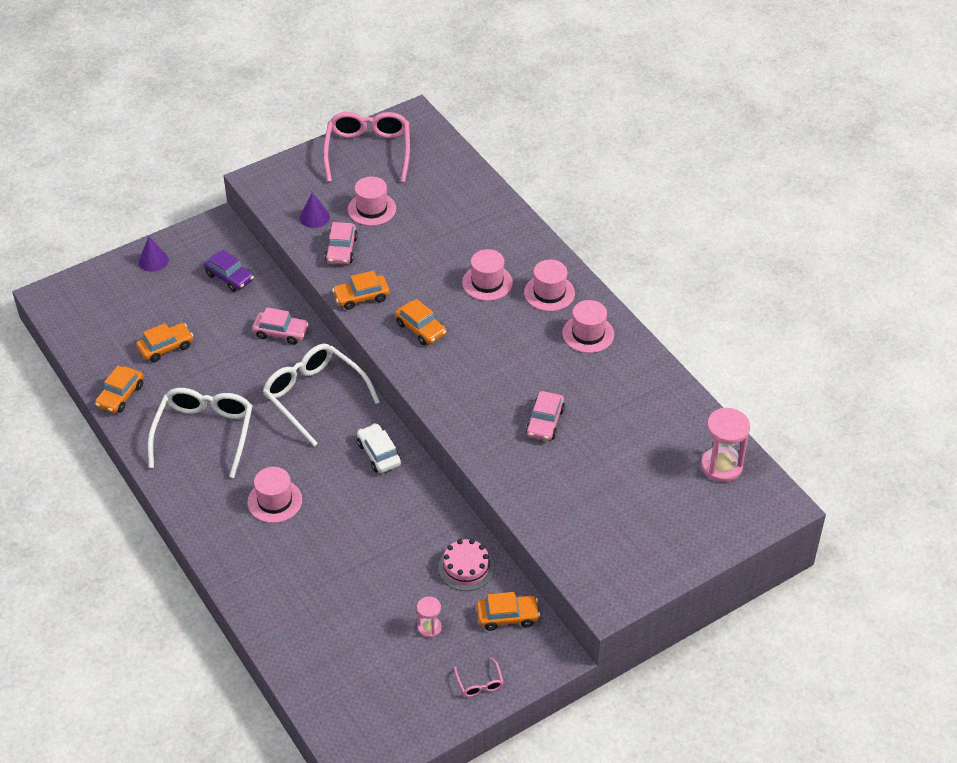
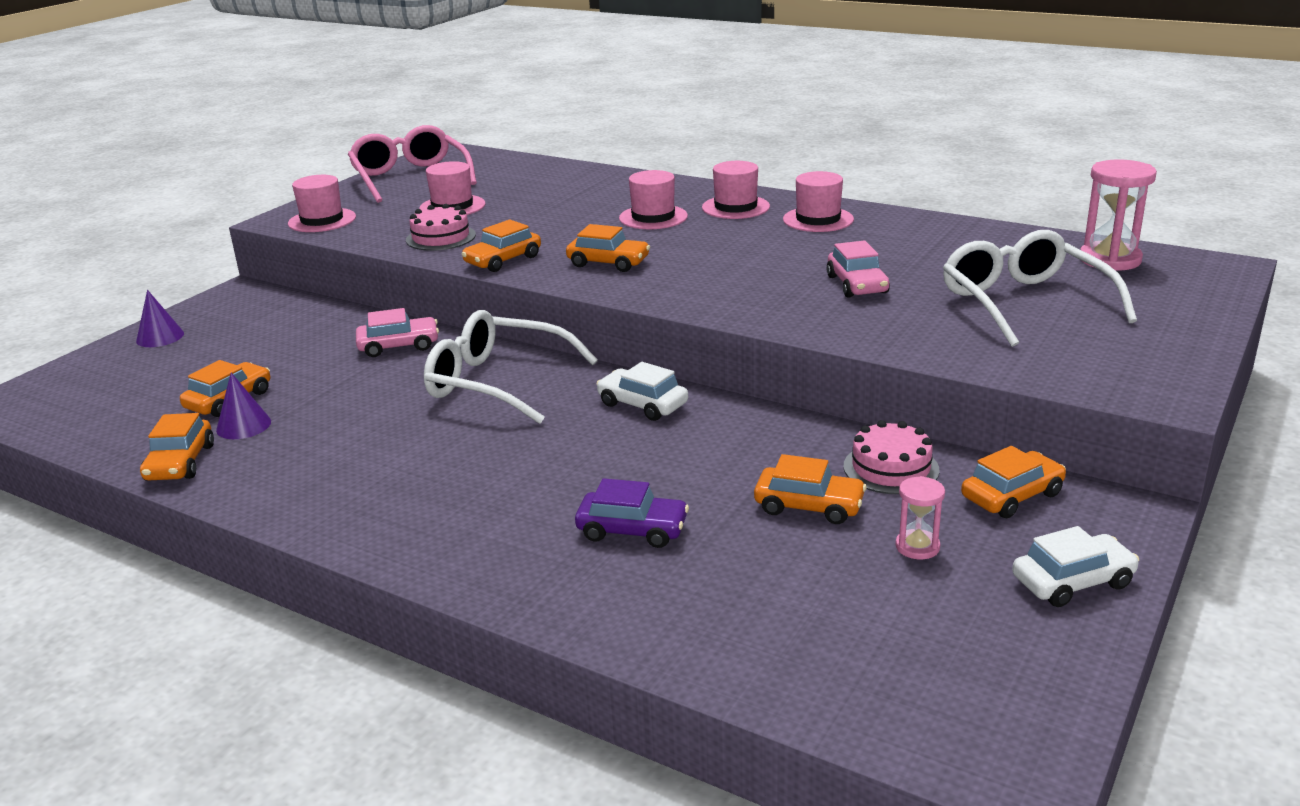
camera: 25 degrees left, 20 degrees down
(204, 433) = (353, 460): white glasses -> white glasses (1024, 303)
(229, 277) = (286, 323): purple car -> purple car (632, 530)
(274, 501) = (528, 493): pink hat -> pink hat (322, 220)
(314, 217) = (382, 226): purple cone -> purple cone (243, 425)
(341, 250) = (441, 237): pink car -> pink cake
(402, 575) = (809, 506): none -> orange car
(479, 683) = (1072, 581): pink glasses -> white car

